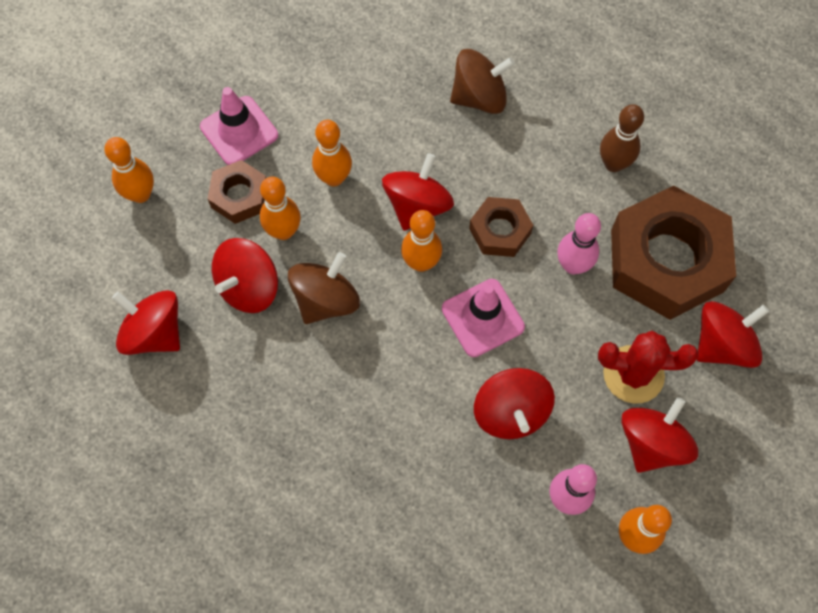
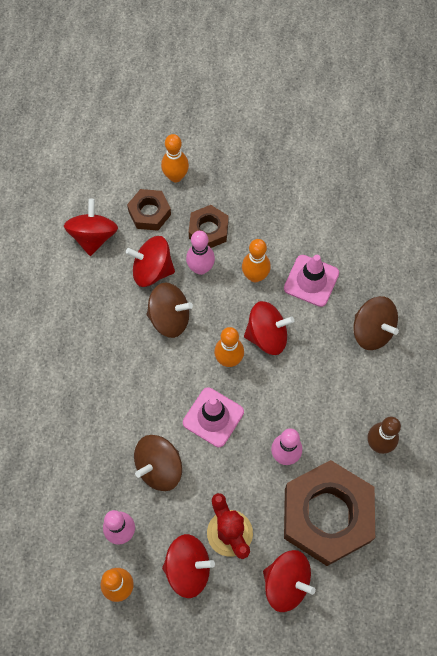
camera: 60 degrees right, 0 degrees up
(239, 131) = (252, 204): pink traffic cone -> pink traffic cone (311, 281)
(283, 231) = (200, 268): orange bowling pin -> pink bowling pin
(500, 231) = (281, 396): brown nut -> brown nut (149, 213)
(510, 412) = (159, 468): red spinning top -> brown spinning top

